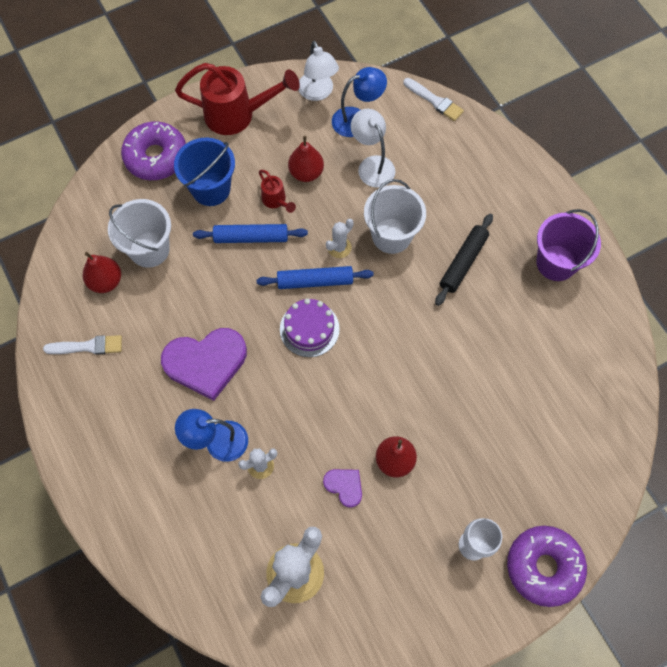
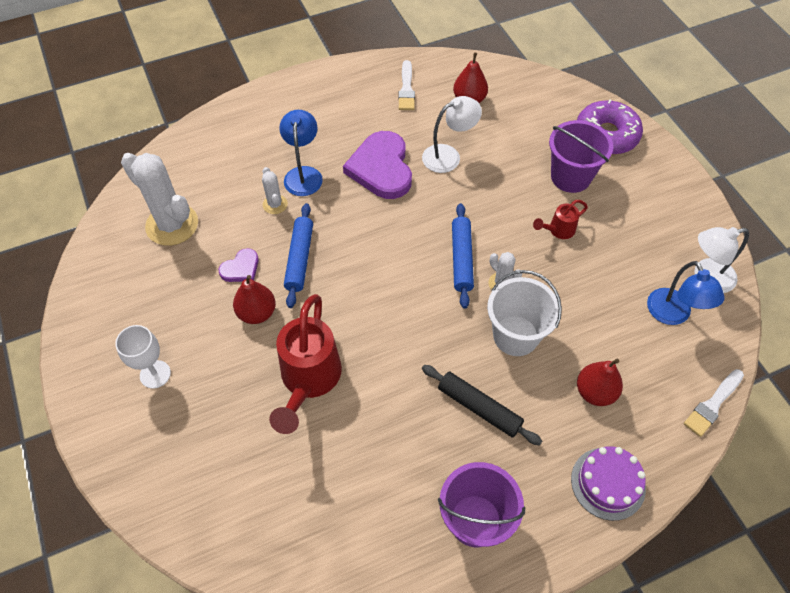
camera: 95 degrees right, 10 degrees down
(149, 249) = (501, 129): white bucket -> none
(211, 189) = (570, 177): blue bucket -> purple bucket
(238, 115) = (665, 202): red watering can -> red watering can (308, 381)
(251, 237) = (514, 207): blue rolling pin -> blue rolling pin (299, 259)
(306, 173) = (595, 259): red pear -> red pear (595, 392)
(309, 329) = (408, 250): purple cake -> purple cake (608, 483)
(372, 165) = (610, 325): white lamp -> white lamp (448, 156)
(543, 567) = (114, 440): purple donut -> none

